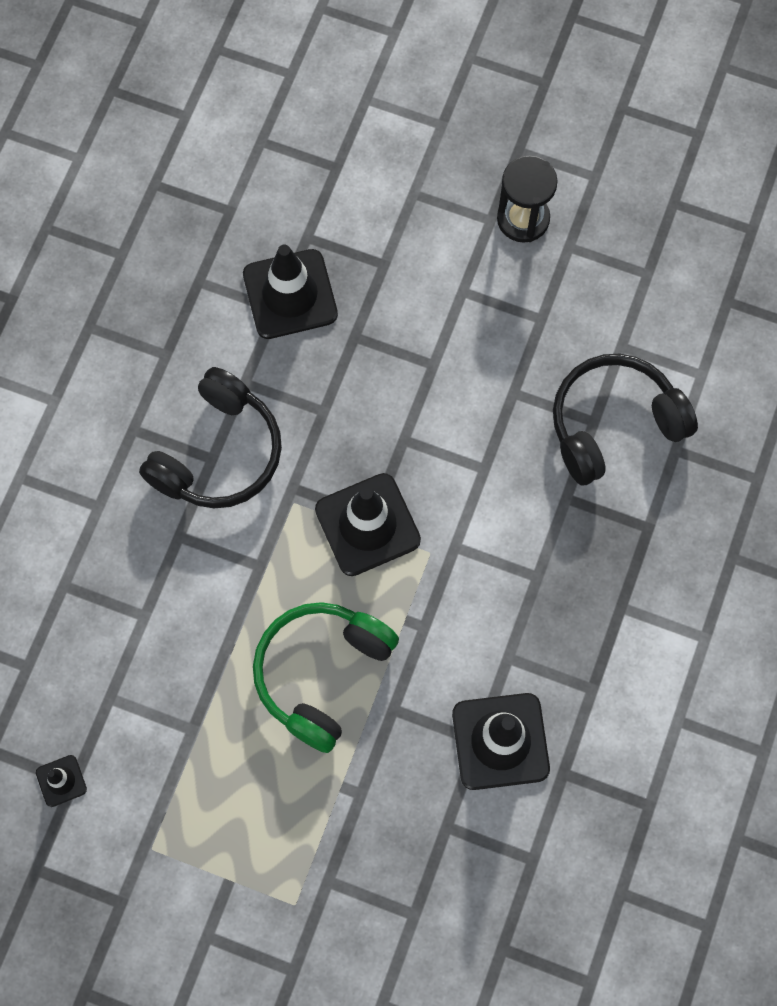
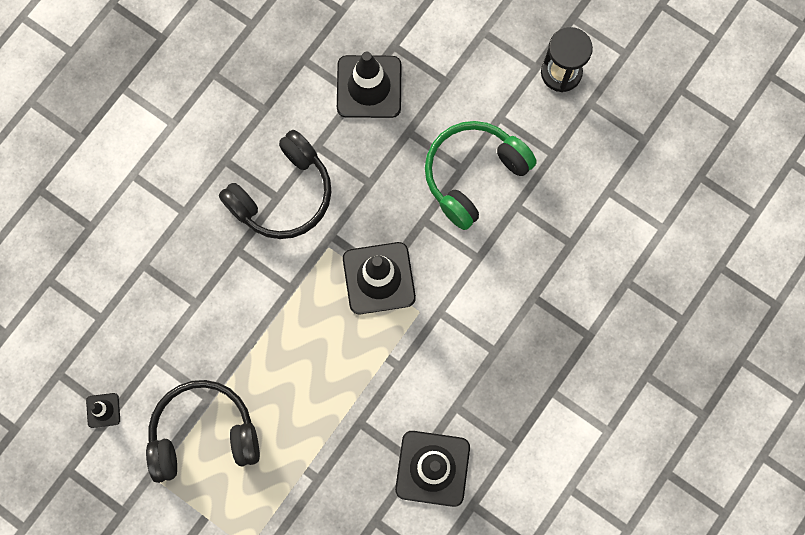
camera: 15 degrees right, 5 degrees up
(321, 673) = (314, 381): green headphones -> green headphones (473, 175)
(613, 423) = (585, 249): black headphones -> black headphones (203, 433)

